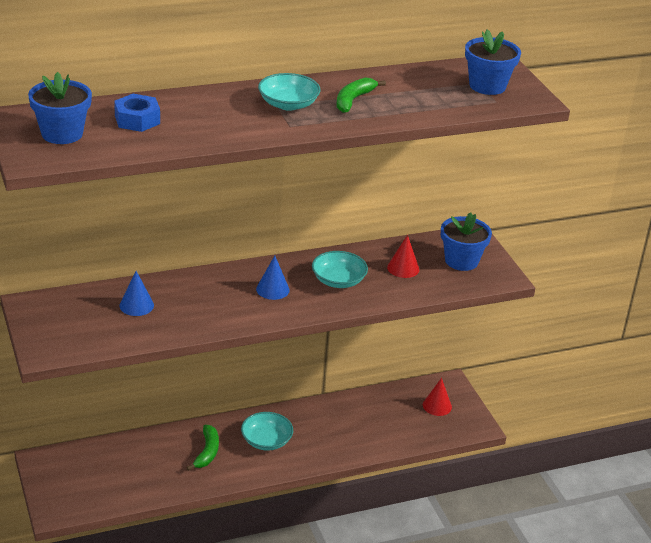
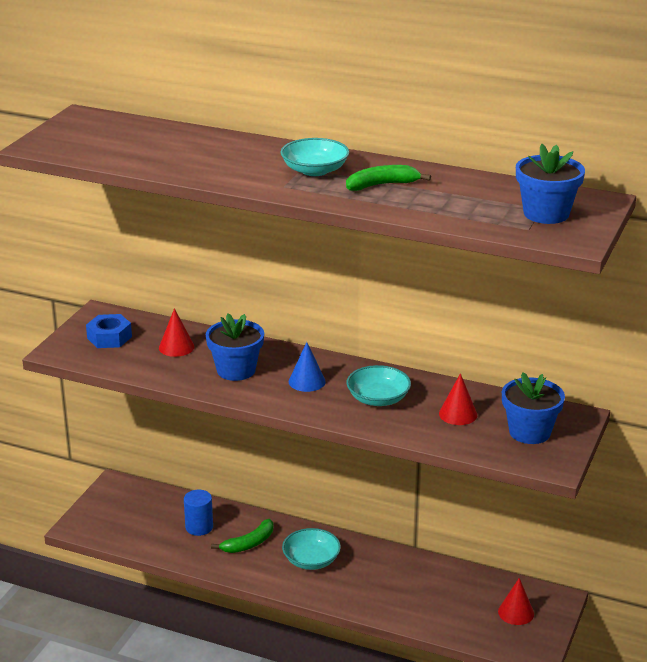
camera: 45 degrees right, 5 degrees down
(62, 134) = (92, 136): blue flower pot -> blue flower pot (236, 370)
(136, 305) = (176, 347): blue cone -> red cone
(137, 120) = (166, 144): blue nut -> blue nut (109, 337)
(154, 459) = (199, 527): none -> blue cylinder

